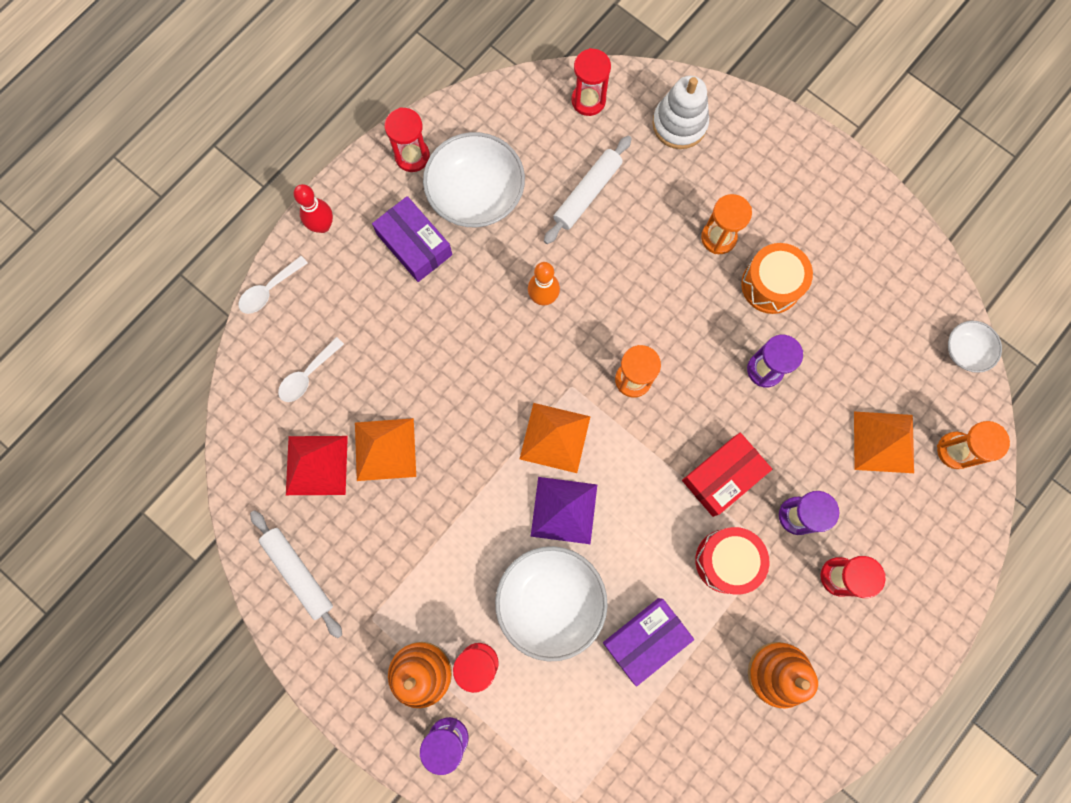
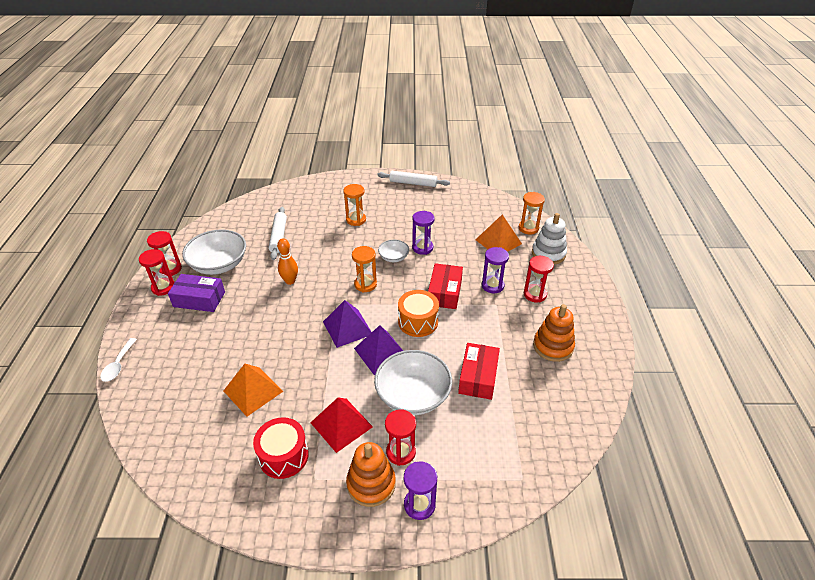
camera: 40 degrees left, 35 degrees down
(298, 573) = (244, 489): white rolling pin -> white rolling pin (413, 183)
(308, 375) = (174, 387): white spoon -> none
(316, 465) = (213, 425): red pyramid -> red pyramid (341, 424)
(322, 226) = (135, 320): red bowling pin -> none
(555, 437) = (347, 328): orange pyramid -> purple pyramid
(588, 100) = (250, 209): red hourglass -> red hourglass (163, 288)
(645, 639) = (478, 377): purple box -> red box
(679, 124) = (301, 196): white stacking toy -> white stacking toy (548, 254)
(727, 561) = (481, 321): red drum -> red drum (283, 456)
(771, 285) = (395, 222): orange drum -> orange drum (418, 322)
(966, 350) = (495, 199): white bowl -> white bowl (393, 257)

